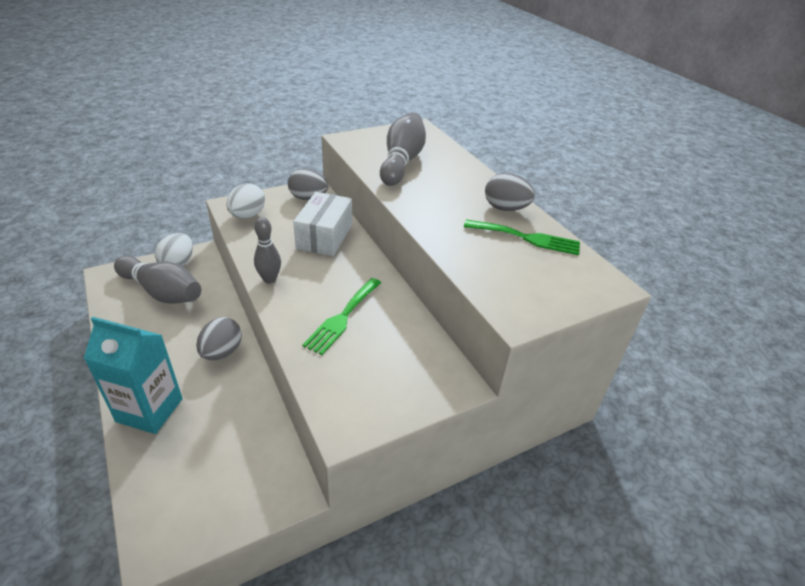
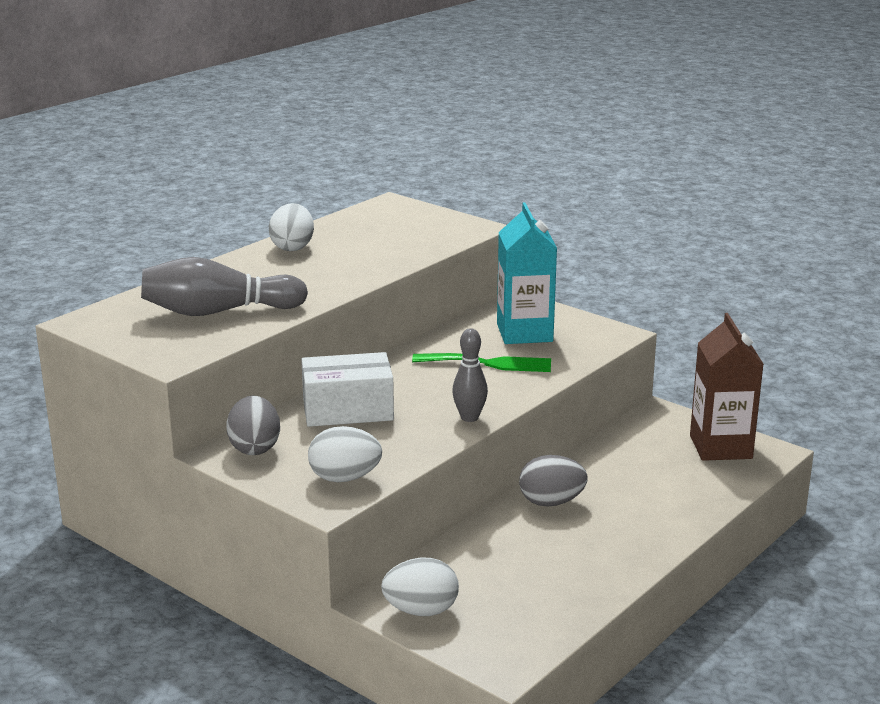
camera: 110 degrees left, 15 degrees down
(149, 410) = (668, 512): turquoise carton -> turquoise carton (524, 333)
(162, 292) = (495, 593): grey bowling pin -> none
(197, 506) = (720, 447): none -> brown carton
(505, 208) = (292, 247): grey egg -> white egg
(527, 238) = (345, 234): green fork -> none

